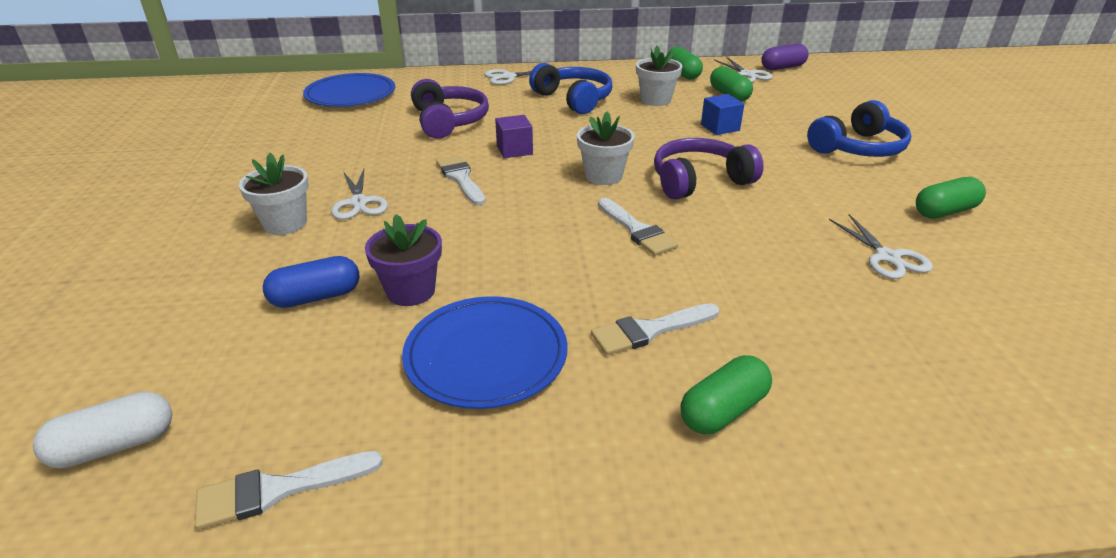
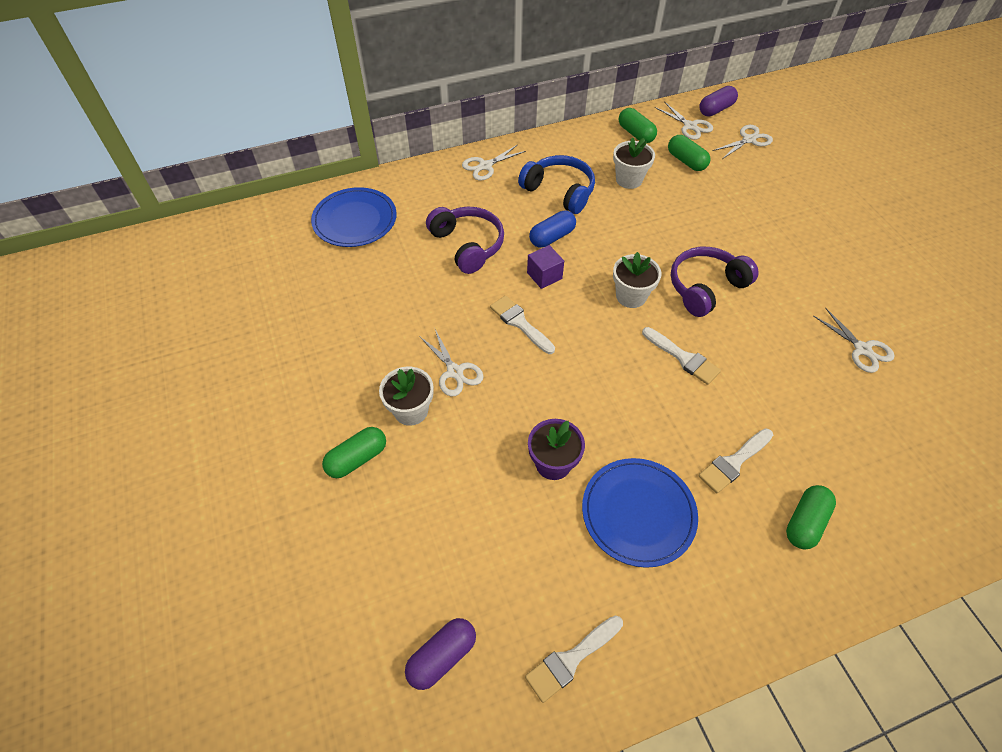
camera: 15 degrees left, 20 degrees up
(115, 446) = (442, 656): white capsule -> purple capsule
(316, 297) = (488, 486): blue capsule -> blue capsule (552, 237)
(720, 127) = (695, 211): blue cube -> none
(811, 89) = (749, 140): none -> white scissors
(857, 148) = (808, 219): blue headphones -> none
(945, 211) = (887, 288): green capsule -> green capsule (357, 459)

